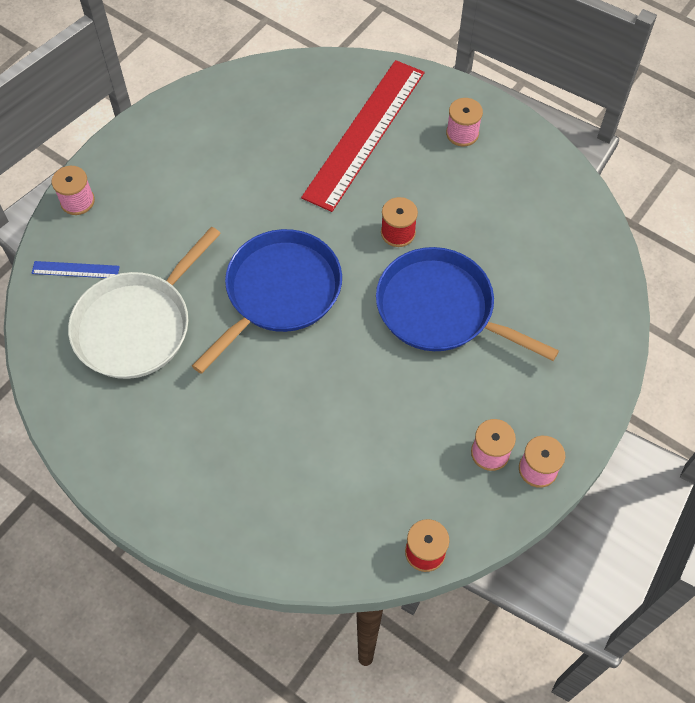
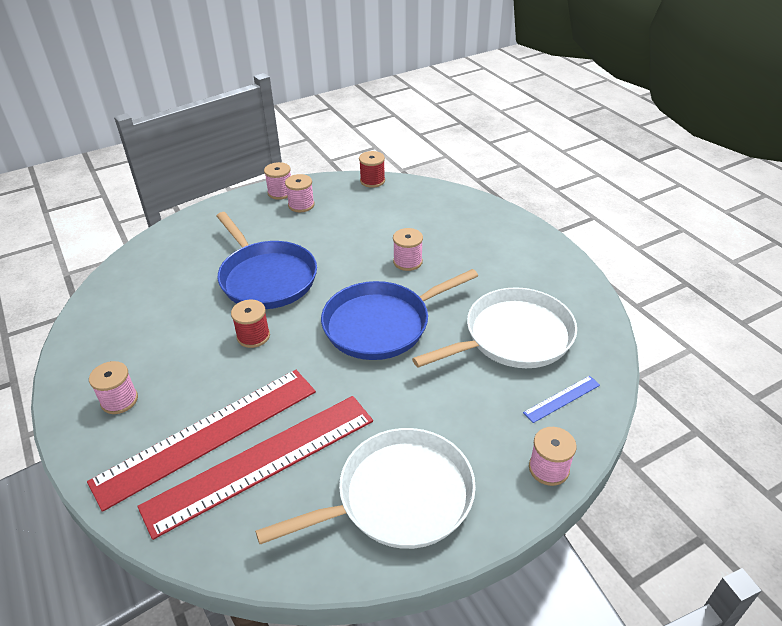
camera: 155 degrees left, 20 degrees down
(75, 270) = (562, 399): blue ruler -> blue ruler turned 60 degrees counterclockwise
(189, 141) = (398, 497): none -> white pan
(294, 395) = (407, 262): none -> pink spool
(307, 129) = (261, 462): none -> red ruler

